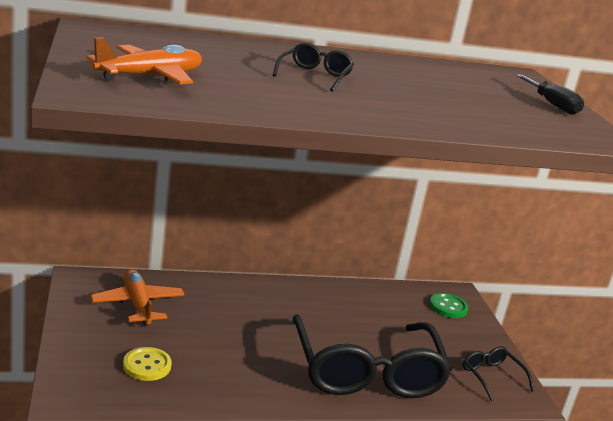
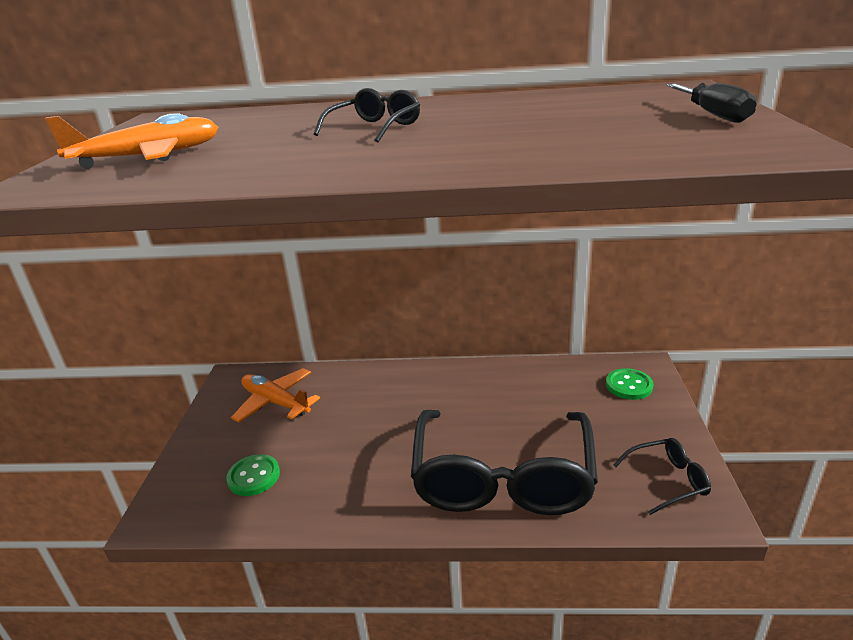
camera: 20 degrees right, 5 degrees up
(137, 304) = (275, 402): orange plane -> orange plane turned 45 degrees counterclockwise
(147, 365) = (254, 476): yellow button -> green button
(491, 376) = (668, 480): black glasses -> black glasses turned 90 degrees clockwise

